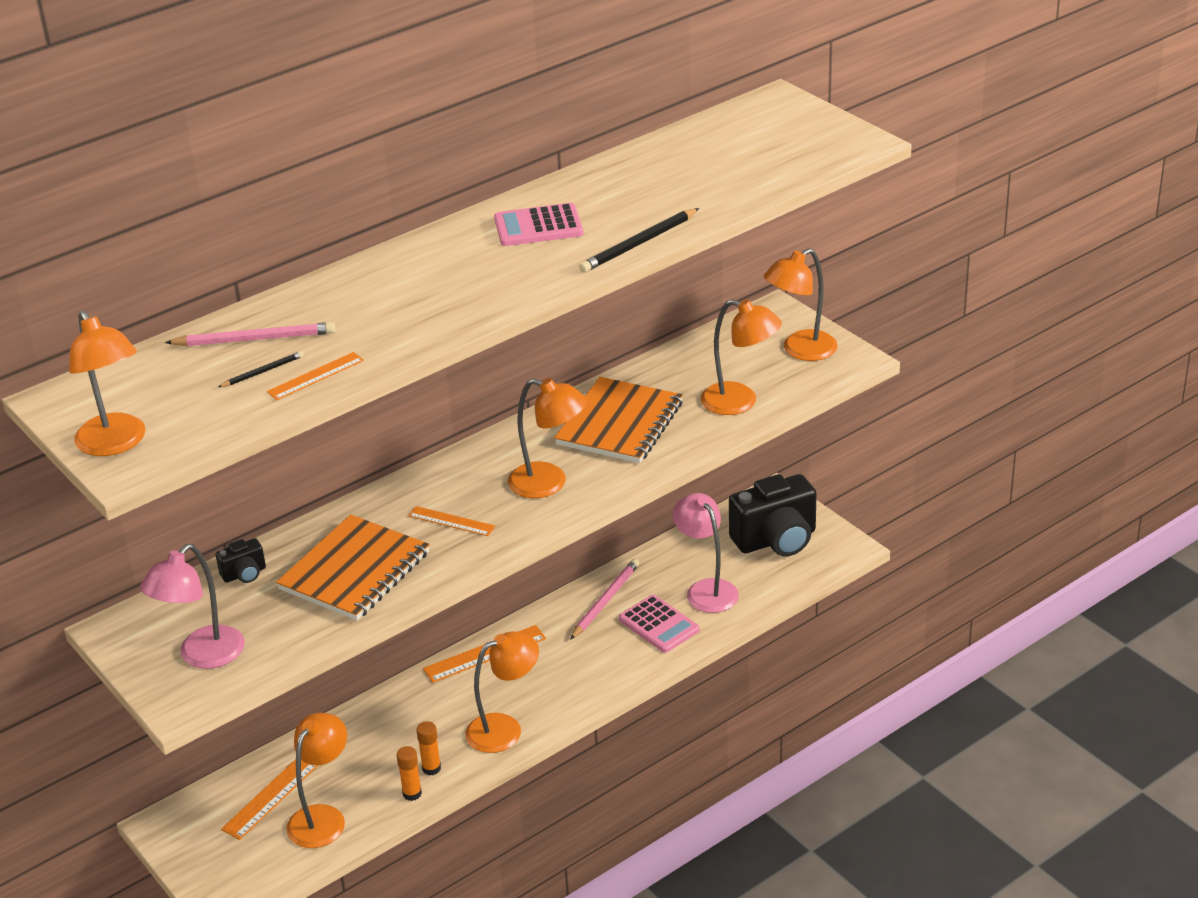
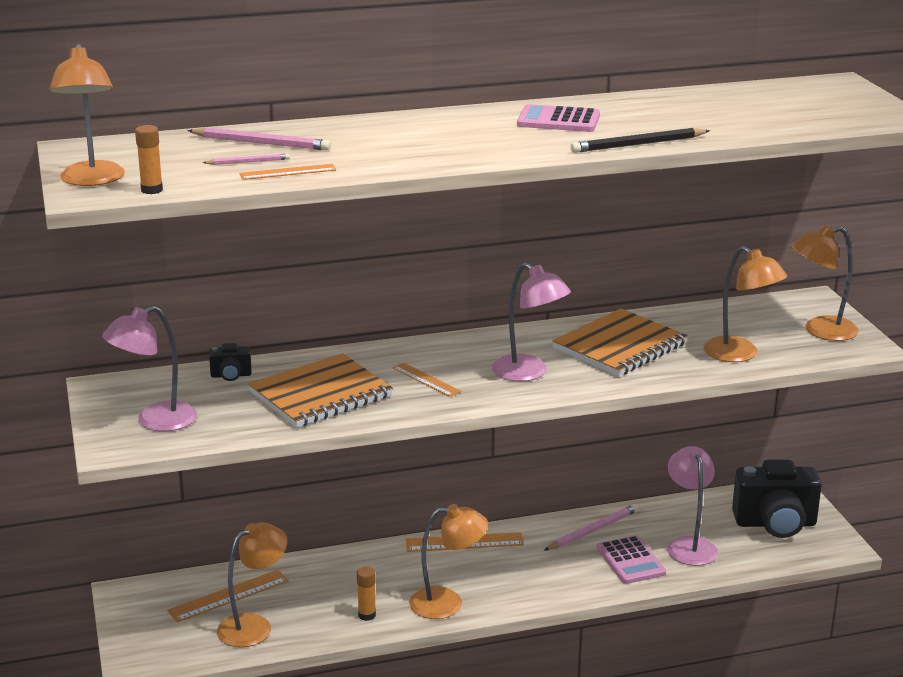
camera: 20 degrees right, 10 degrees down
(263, 372) = (248, 162): black pencil -> pink pencil
(412, 793) = (339, 629): orange glue stick -> orange glue stick (152, 190)
(549, 483) = (529, 373): orange lamp -> pink lamp

